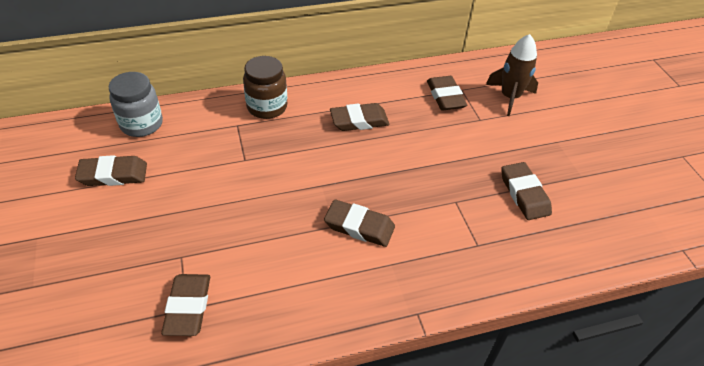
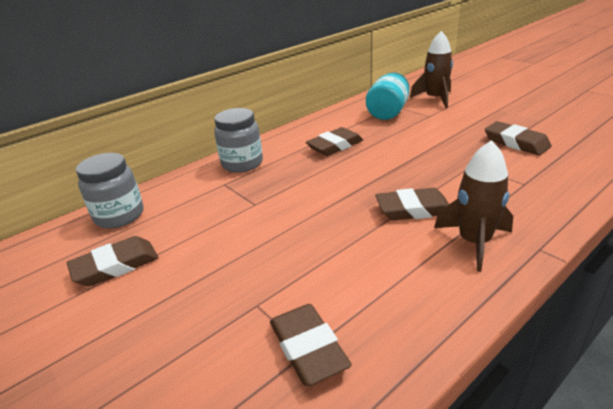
camera: 20 degrees left, 15 degrees down
(267, 107) = (242, 163): brown jar -> grey jar
(374, 282) = (474, 242): none -> brown rocket
(445, 96) = (387, 112): brown eraser -> turquoise jar

